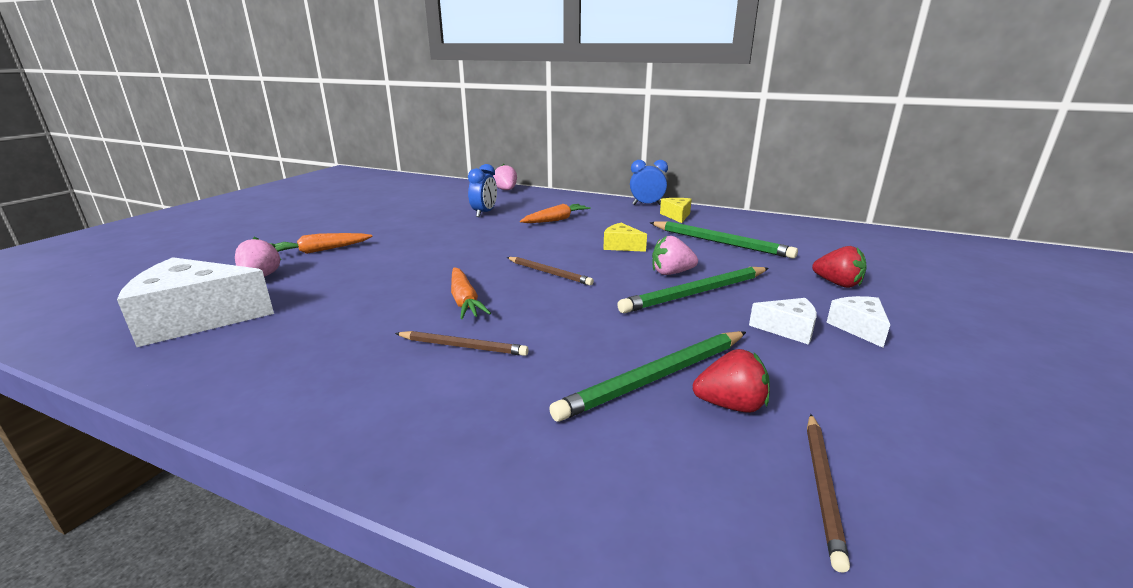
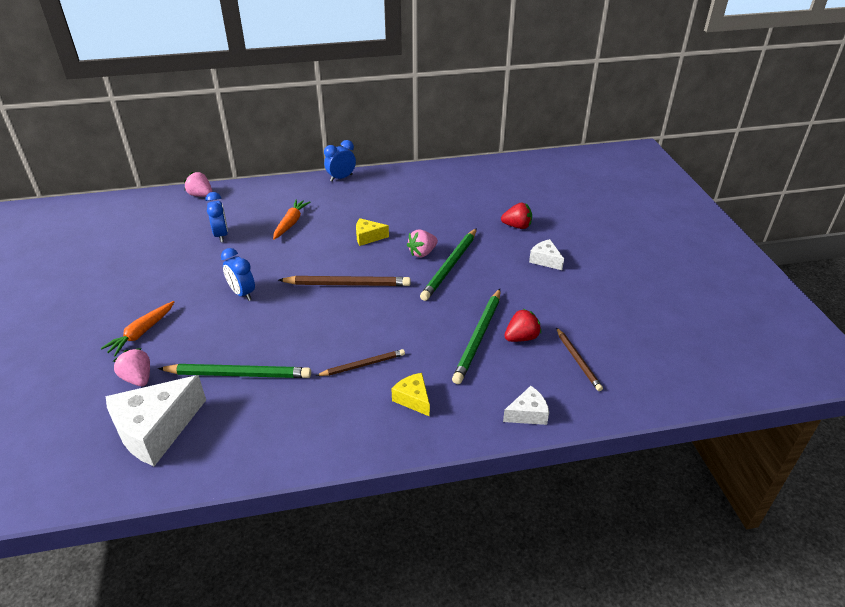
camera: 35 degrees left, 15 degrees up
(439, 251) = (242, 293): none -> blue clock
(464, 301) = (321, 332): orange carrot -> none
(549, 273) = (347, 284): brown pencil -> brown pencil, size x1.64
(676, 216) = (375, 186): yellow cheese -> yellow cheese (413, 399)
(720, 242) = (427, 209): green pencil -> green pencil (238, 374)
(788, 329) = (515, 276): white cheese -> white cheese (528, 414)

